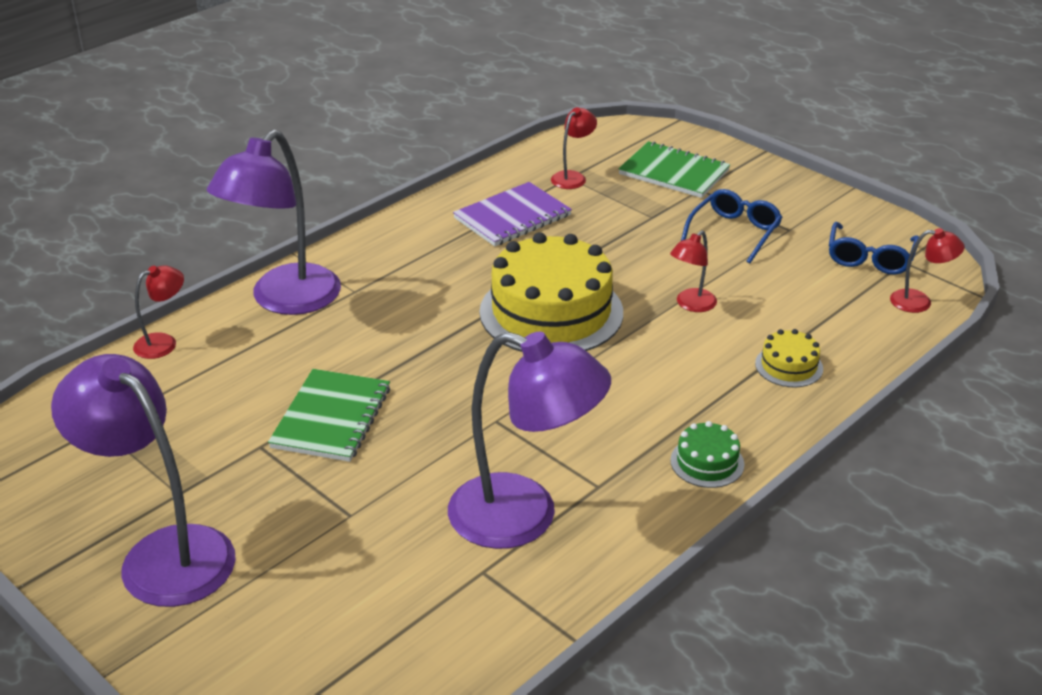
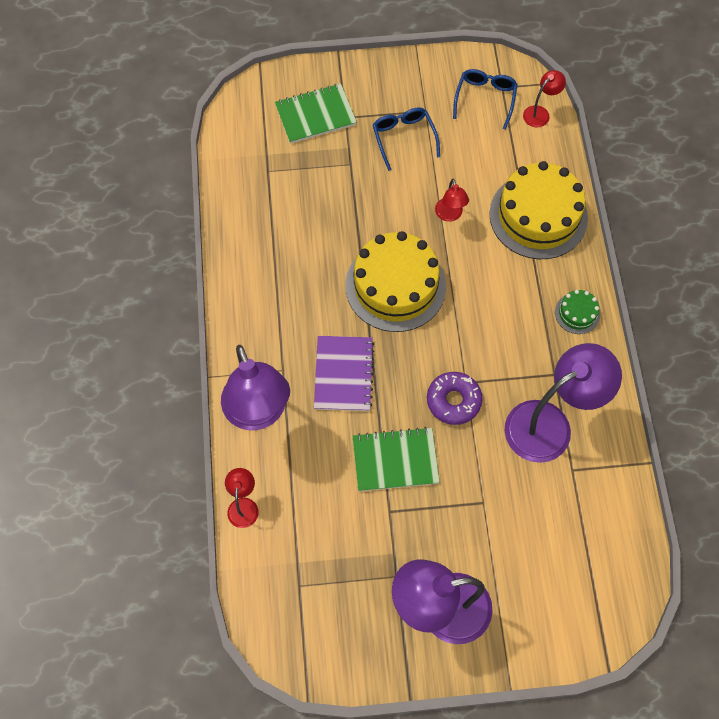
camera: 50 degrees left, 30 degrees up
(331, 418) = (395, 460): green notebook -> green notebook turned 60 degrees counterclockwise
(460, 423) = (453, 401): none -> purple donut
(512, 217) = (282, 233): purple notebook -> purple notebook (343, 374)
(573, 177) = (269, 169): red lamp -> none
(789, 366) = (538, 216): yellow cake -> yellow cake, size x2.26
(870, 258) = (485, 99): blue glasses -> blue glasses turned 135 degrees counterclockwise

